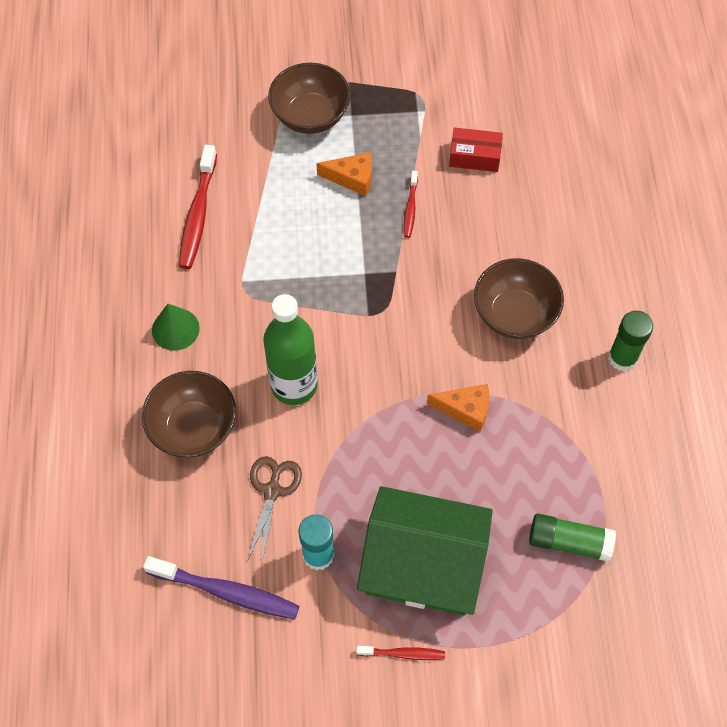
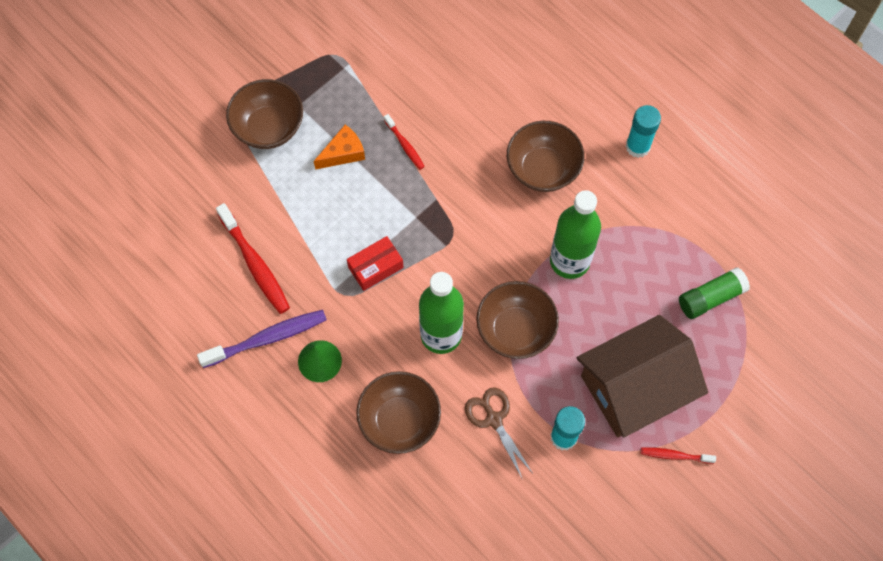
camera: 40 degrees left, 5 degrees up
(227, 592) = (527, 512): purple toothbrush -> purple toothbrush (267, 338)
(362, 430) = (515, 330): none -> brown bowl
(403, 654) = (674, 455): red toothbrush -> red toothbrush turned 135 degrees counterclockwise
(423, 564) = (635, 387): green house -> brown house
(465, 409) = (569, 261): orange cheese -> green bottle
(474, 156) = (415, 73): red box -> red box (375, 267)
(622, 358) = (638, 146): green glue stick -> turquoise glue stick

